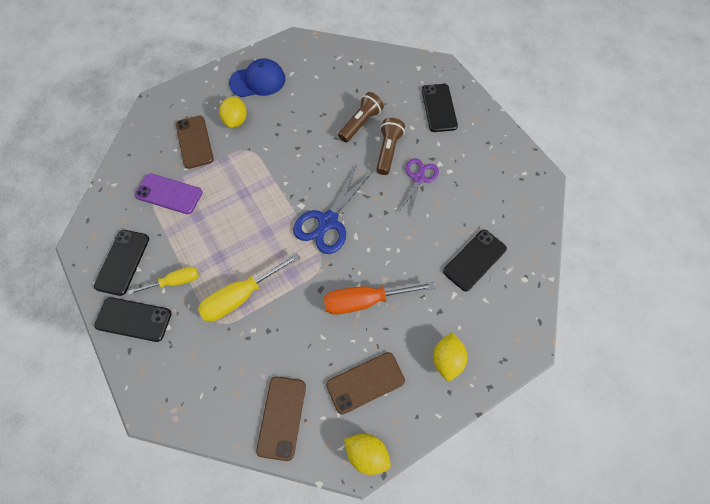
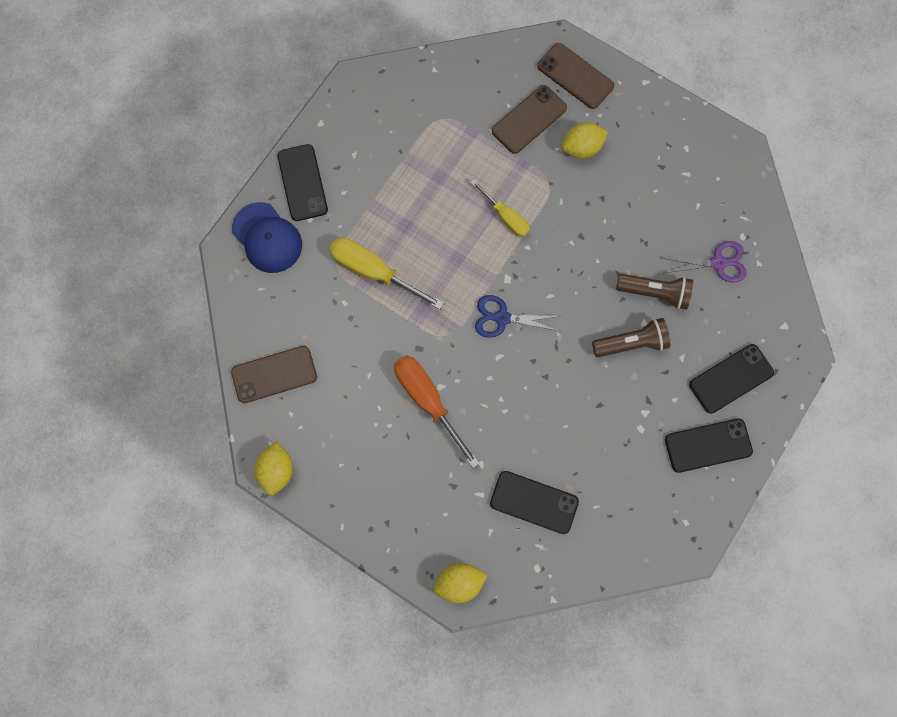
camera: 65 degrees right, 10 degrees up
(122, 262) = (354, 135): black phone -> black phone (708, 445)
(169, 194) = (451, 132): purple phone -> none
(174, 282) = (357, 198): yellow screwdriver -> yellow screwdriver (505, 216)
(258, 81) = (652, 141): blue cap -> blue cap (267, 238)
(328, 221) = (502, 318): blue scissors -> blue scissors, size x0.66
(365, 382) = (342, 439): brown phone -> brown phone (575, 76)
(418, 178) = (611, 395): purple scissors -> purple scissors (718, 263)
(447, 359) = (403, 513): yellow lemon -> yellow lemon (459, 582)

